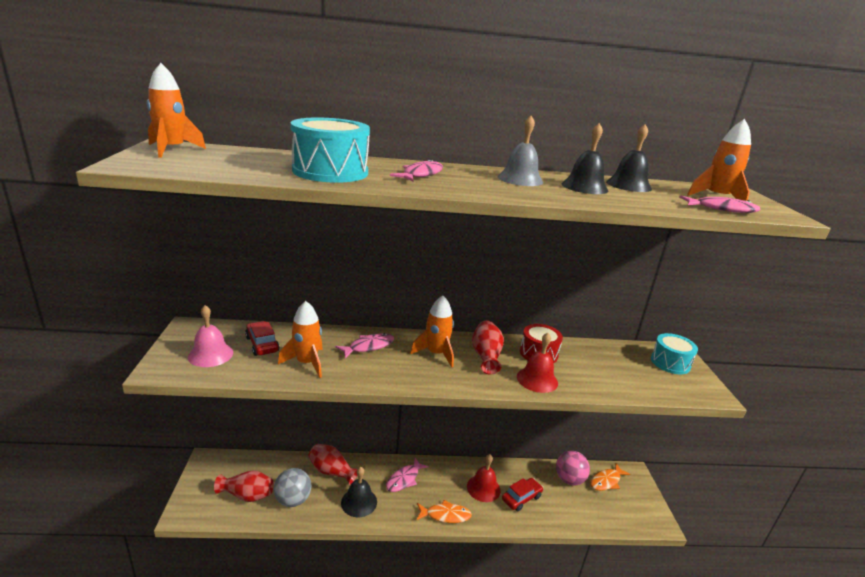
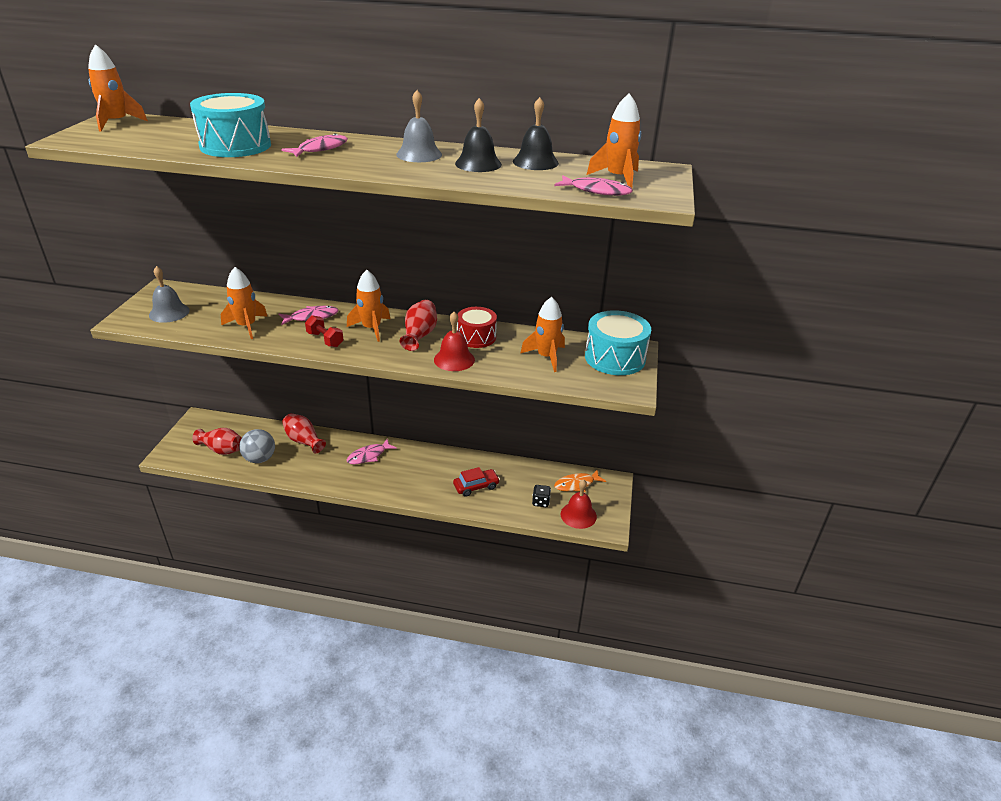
camera: 15 degrees right, 10 degrees up
(210, 354) = (169, 312): pink bell -> grey bell
(262, 344) = (217, 307): red car -> none
(359, 502) = (317, 468): black bell -> none
(398, 370) = (325, 340): none -> red dumbbell
(445, 515) = (393, 489): orange fish -> none
(483, 488) = (442, 473): red bell -> red bell (578, 515)
(569, 479) = (536, 477): pink ball -> none
(587, 506) = (540, 502): none -> black dice
(614, 368) = (546, 357): none -> orange rocket
(670, 363) = (615, 358): turquoise drum -> turquoise drum, size x1.50

